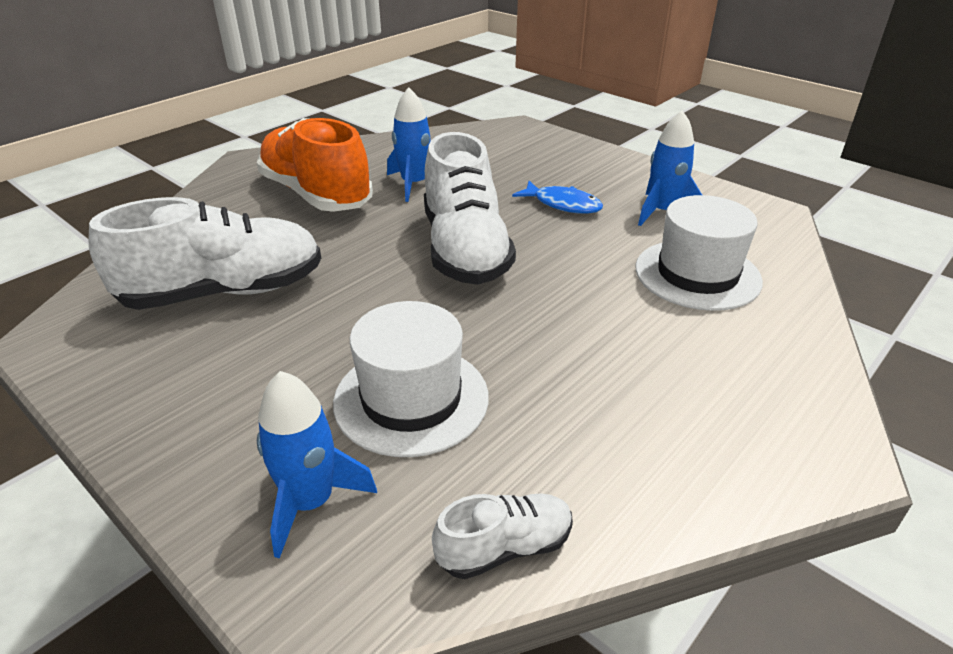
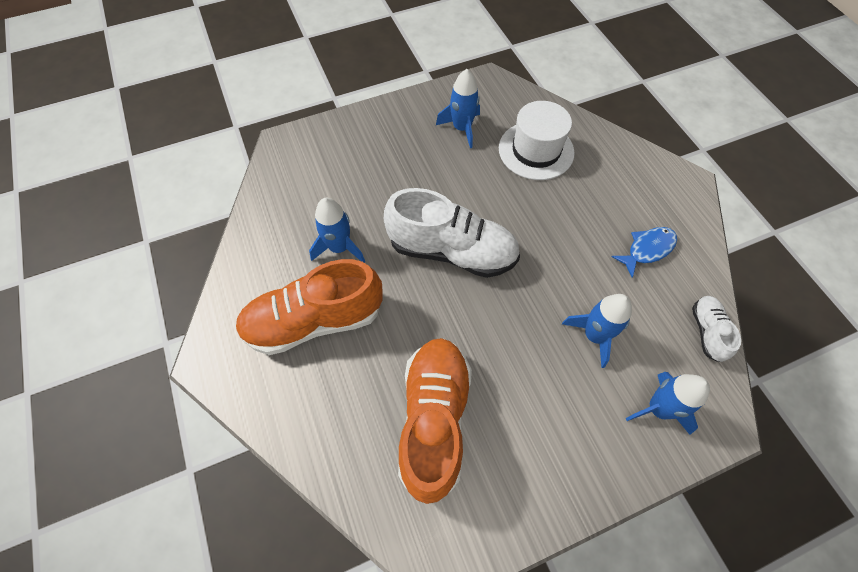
camera: 65 degrees left, 25 degrees up
(224, 292) = (434, 419): white shoe -> orange shoe
(411, 399) = (594, 335): white hat -> blue rocket
(563, 204) = (423, 173): blue fish -> blue fish (647, 249)

